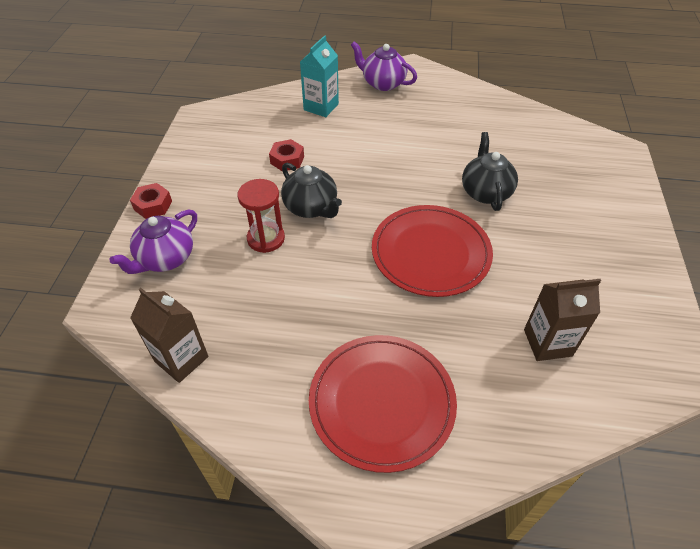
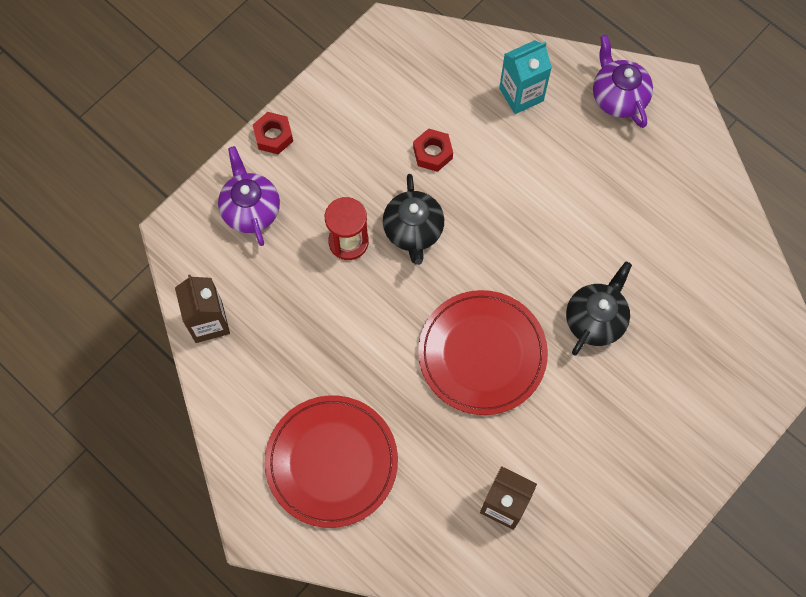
camera: 35 degrees right, 20 degrees up
(165, 259) = (251, 209): purple teapot -> purple teapot turned 90 degrees clockwise

